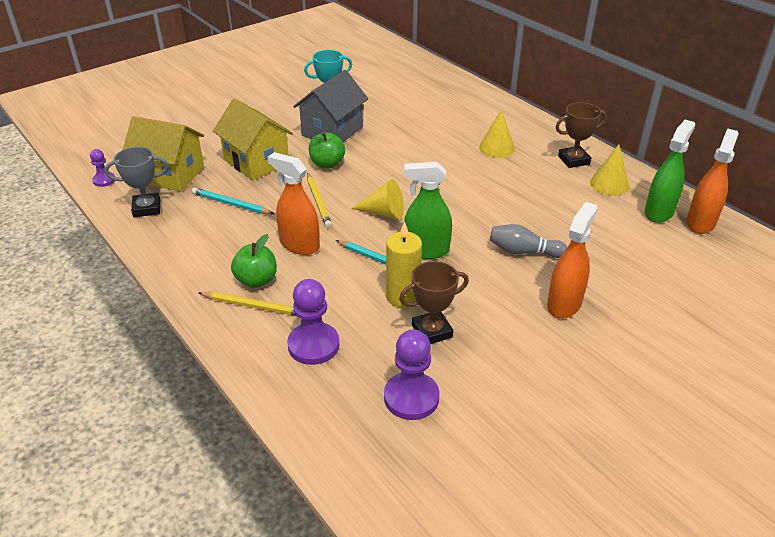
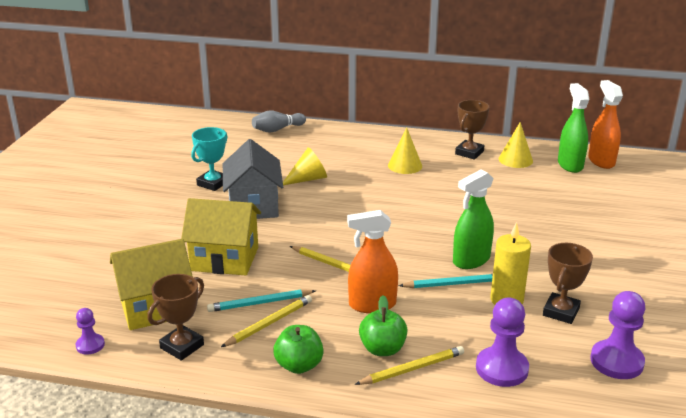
camera: 40 degrees left, 10 degrees down
(147, 208) = (182, 346): grey trophy -> brown trophy
(216, 221) = (269, 323): none -> yellow pencil
(327, 164) = (292, 233): green apple -> green apple (299, 365)
(383, 213) = (398, 249): yellow cone -> yellow cone (308, 179)
(523, 251) = (533, 229): grey bowling pin -> grey bowling pin (277, 129)
(564, 304) = (607, 249): orange spray bottle -> none

